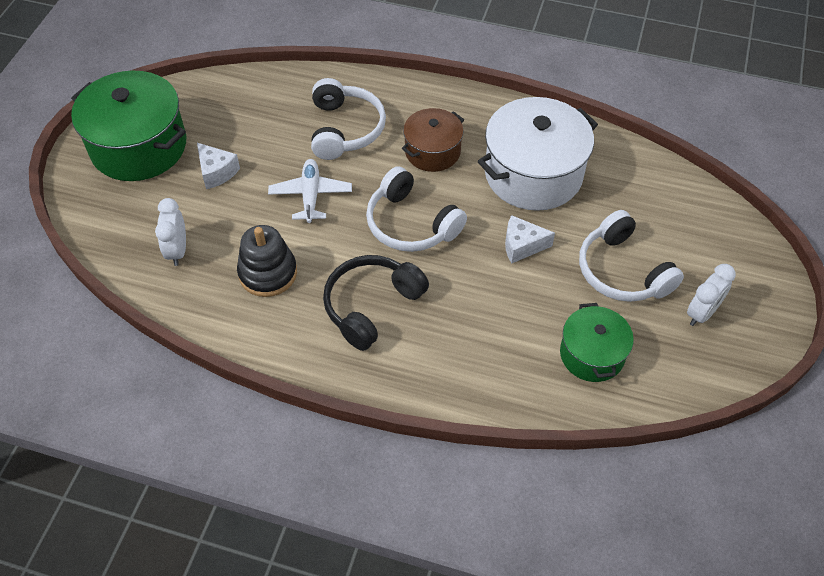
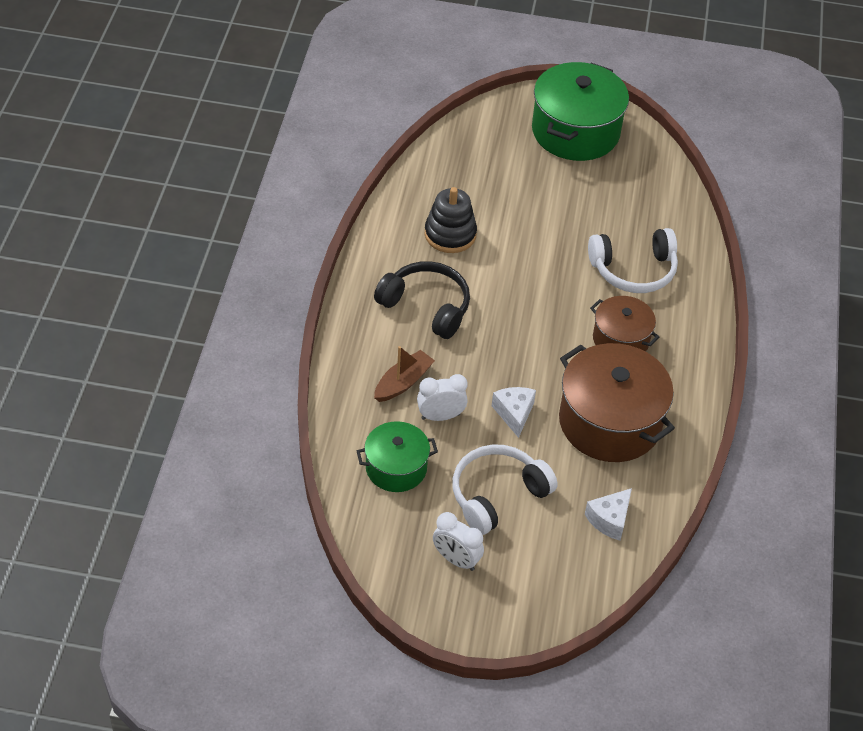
camera: 80 degrees right, 5 degrees down
(177, 250) = (464, 174): white clock -> white clock (440, 416)
(216, 172) = (557, 186): white cheese -> white cheese (609, 520)
(311, 195) = (543, 253): white plane -> none
(411, 224) = (524, 328): white headphones -> none
(477, 337) = (403, 382): none -> brown boat
(533, 174) = (609, 422): white pot -> brown pot

